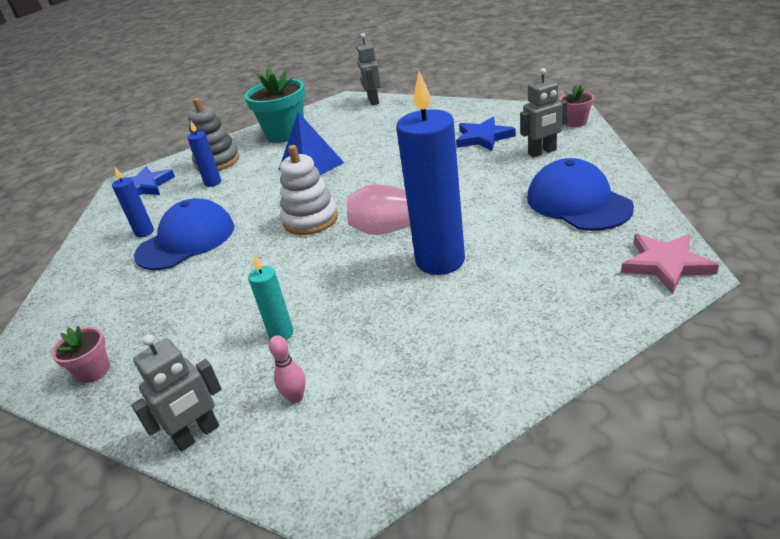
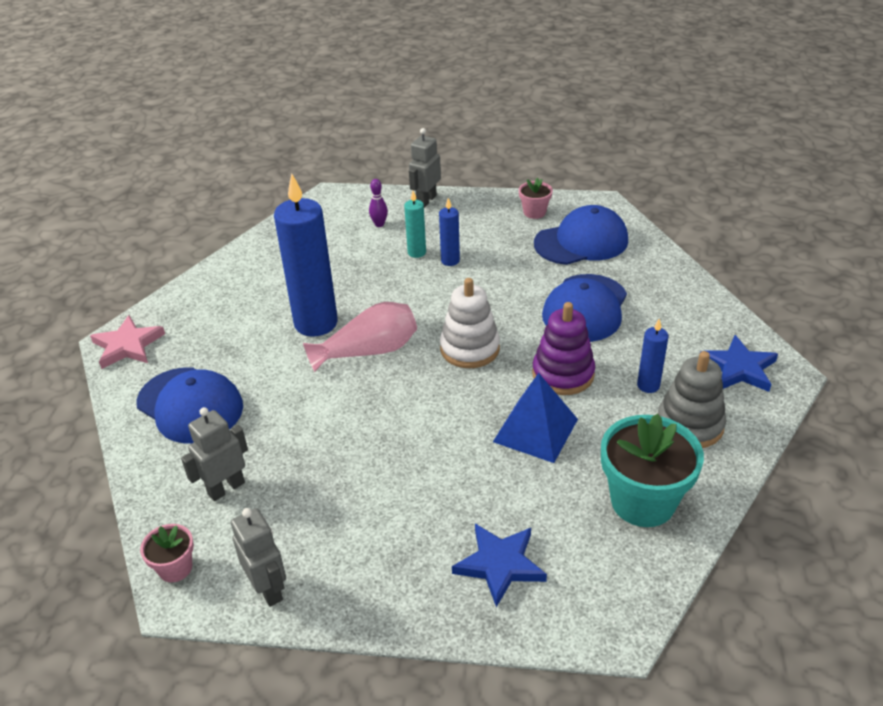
camera: 155 degrees right, 5 degrees up
(102, 313) = (581, 242): none -> blue cap
(144, 232) = (646, 310): blue candle -> blue candle (450, 261)
(259, 195) = (563, 374): none -> purple stacking toy
(296, 397) = (379, 224): pink bowling pin -> purple bowling pin
(373, 101) = (551, 624): grey robot -> grey robot (268, 589)
(483, 137) = (310, 515): blue star -> blue star (500, 565)

